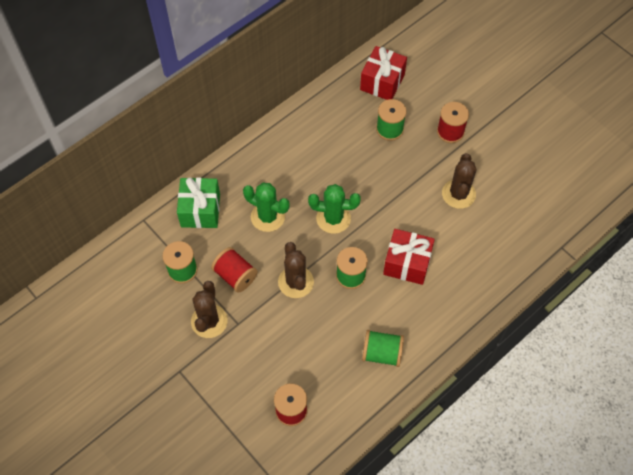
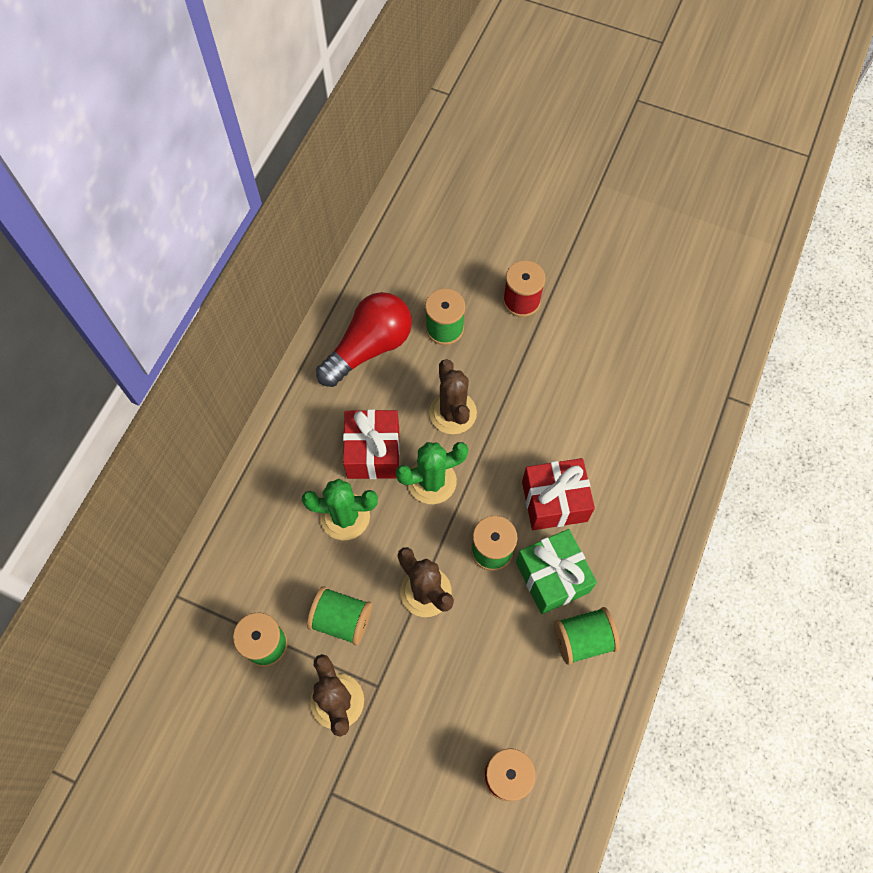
camera: 25 degrees left, 5 degrees up
(200, 210) = (249, 547): green gift -> green gift (552, 577)
(235, 276) = (341, 619): red spool -> green spool
(334, 122) = (369, 347): none -> red light bulb
(382, 82) = (404, 268): red gift -> red gift (373, 452)
(458, 194) = (572, 380): brown cactus -> brown cactus (453, 413)

